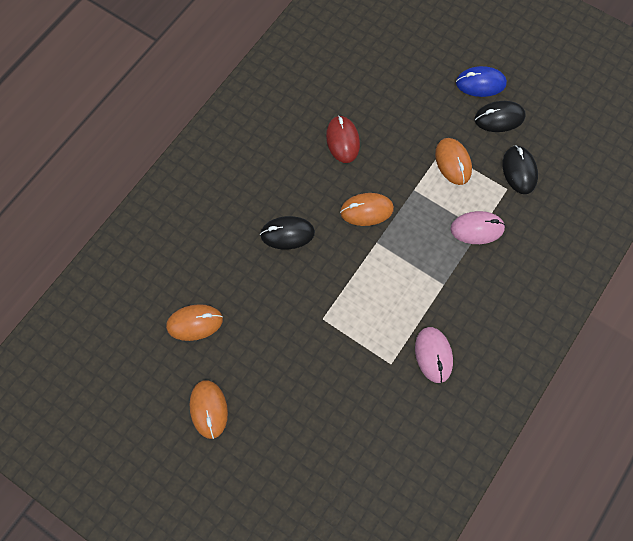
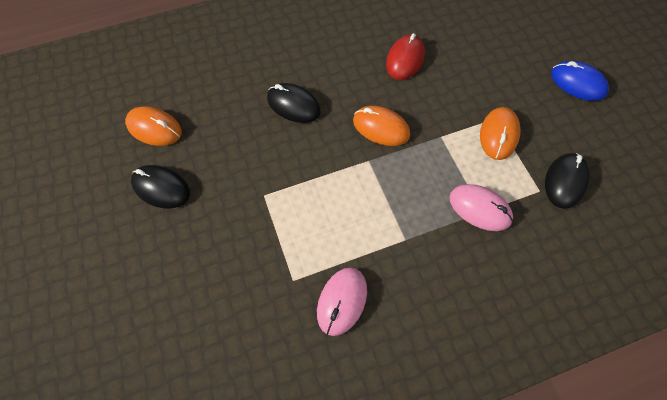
camera: 35 degrees right, 5 degrees down
(209, 409) = (100, 207): orange mouse -> none
(499, 118) = (576, 123): black mouse -> black mouse (161, 188)

